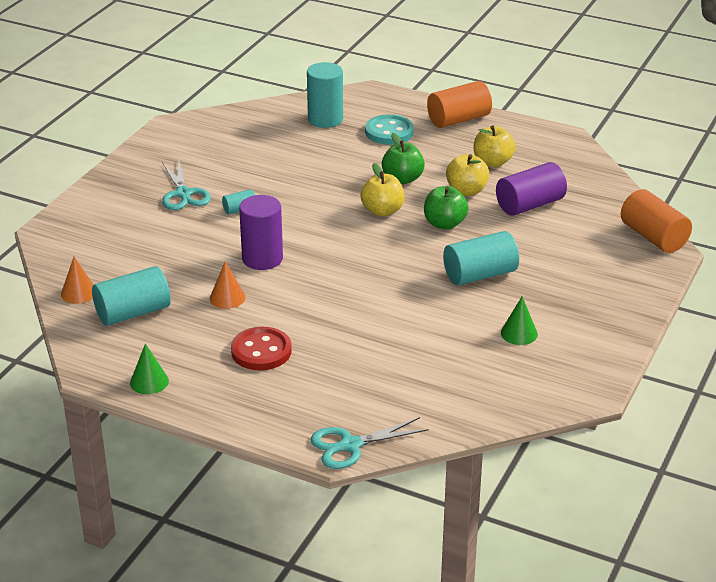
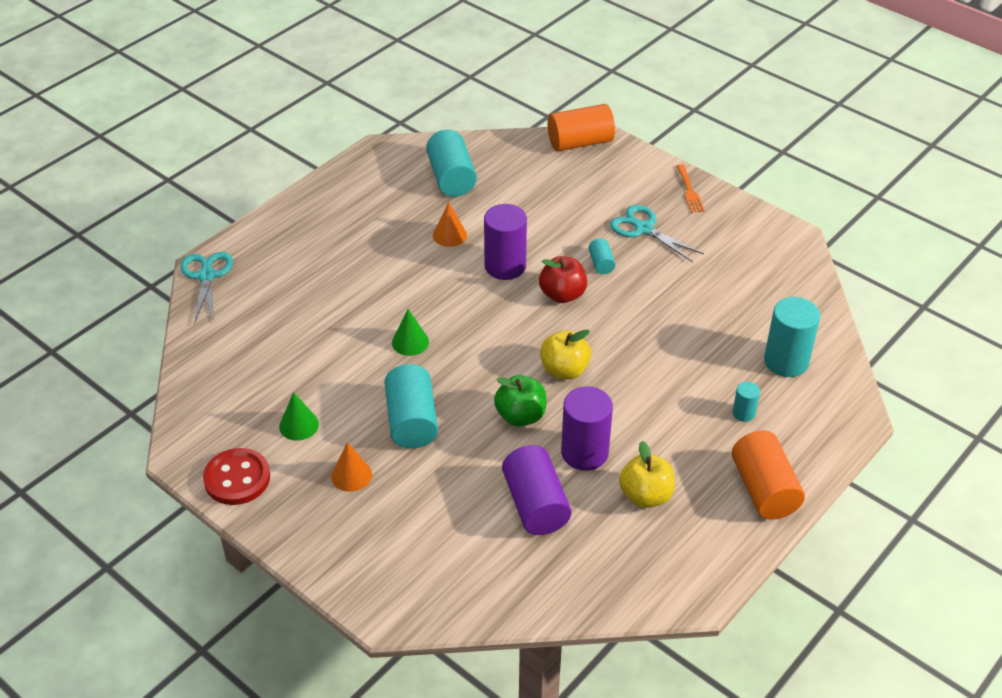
camera: 105 degrees right, 10 degrees up
(79, 293) = (495, 151): orange cone -> orange cone (351, 475)
(121, 176) = (689, 191): none -> orange fork
(149, 381) = (350, 177): green cone -> green cone (410, 342)
(183, 194) = (644, 229): turquoise scissors -> turquoise scissors turned 45 degrees clockwise
(261, 351) = (359, 244): red button -> red button (237, 478)
(289, 223) = (562, 295): none -> red apple
(389, 132) = (743, 413): turquoise button -> turquoise cylinder
(402, 179) = (628, 401): green apple -> none
(466, 191) = (584, 453): yellow apple -> purple cylinder
(653, 237) = (422, 607): orange cylinder -> orange cylinder (580, 142)

